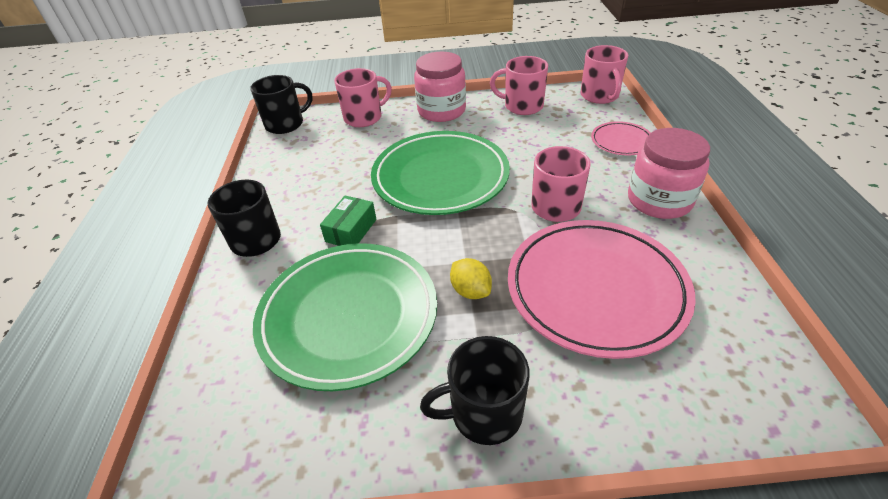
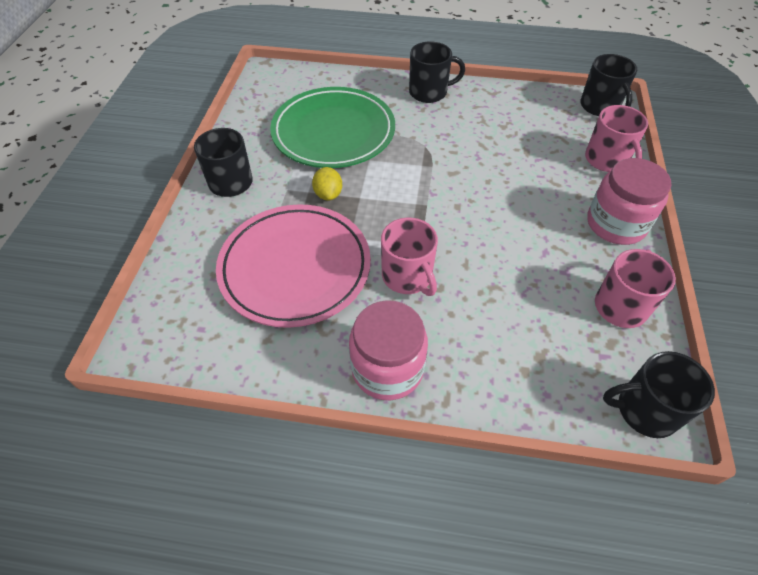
camera: 100 degrees right, 10 degrees up
(351, 230) = (421, 139): green box -> none
(440, 177) = (480, 201): green plate -> none
(471, 291) = (328, 194): yellow lemon -> yellow lemon turned 75 degrees counterclockwise
(600, 96) = (645, 410): pink mug -> black mug
(621, 141) = (513, 384): pink plate -> none

